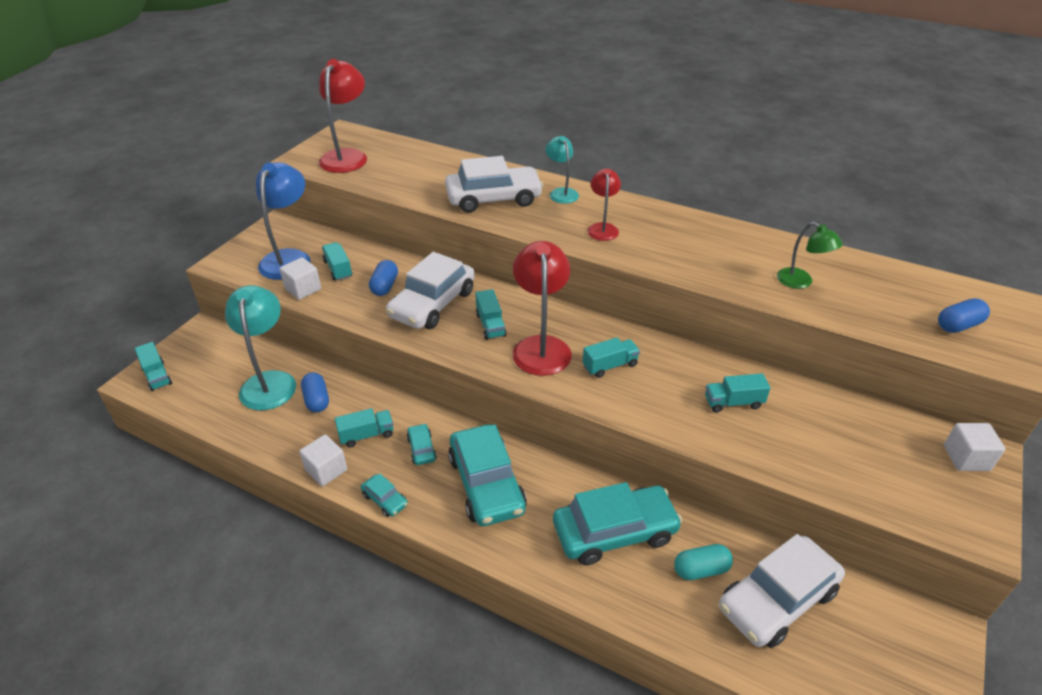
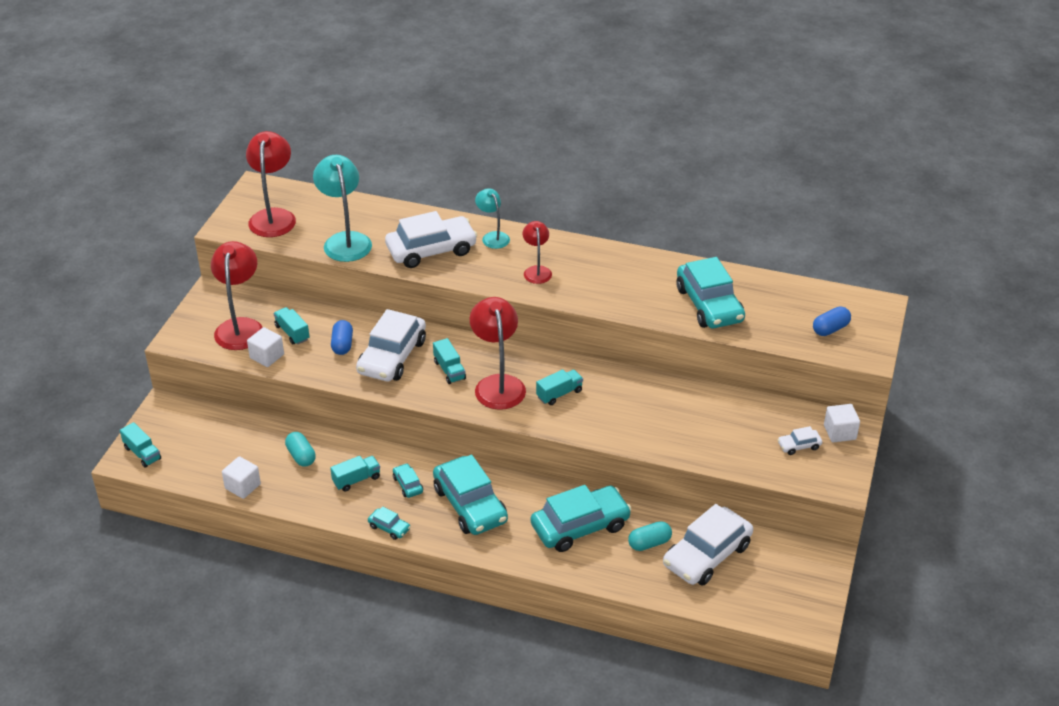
camera: 10 degrees left, 0 degrees up
(269, 381) = (251, 445): turquoise lamp -> turquoise lamp (345, 240)
(289, 258) = (240, 327): blue lamp -> red lamp
(317, 400) = (301, 456): blue capsule -> turquoise capsule
(326, 470) = (331, 512): white cube -> white cube (243, 486)
(733, 402) = (663, 412): turquoise truck -> none
(801, 282) = (709, 304): green lamp -> turquoise car
(912, 469) = (799, 445): none -> white car

